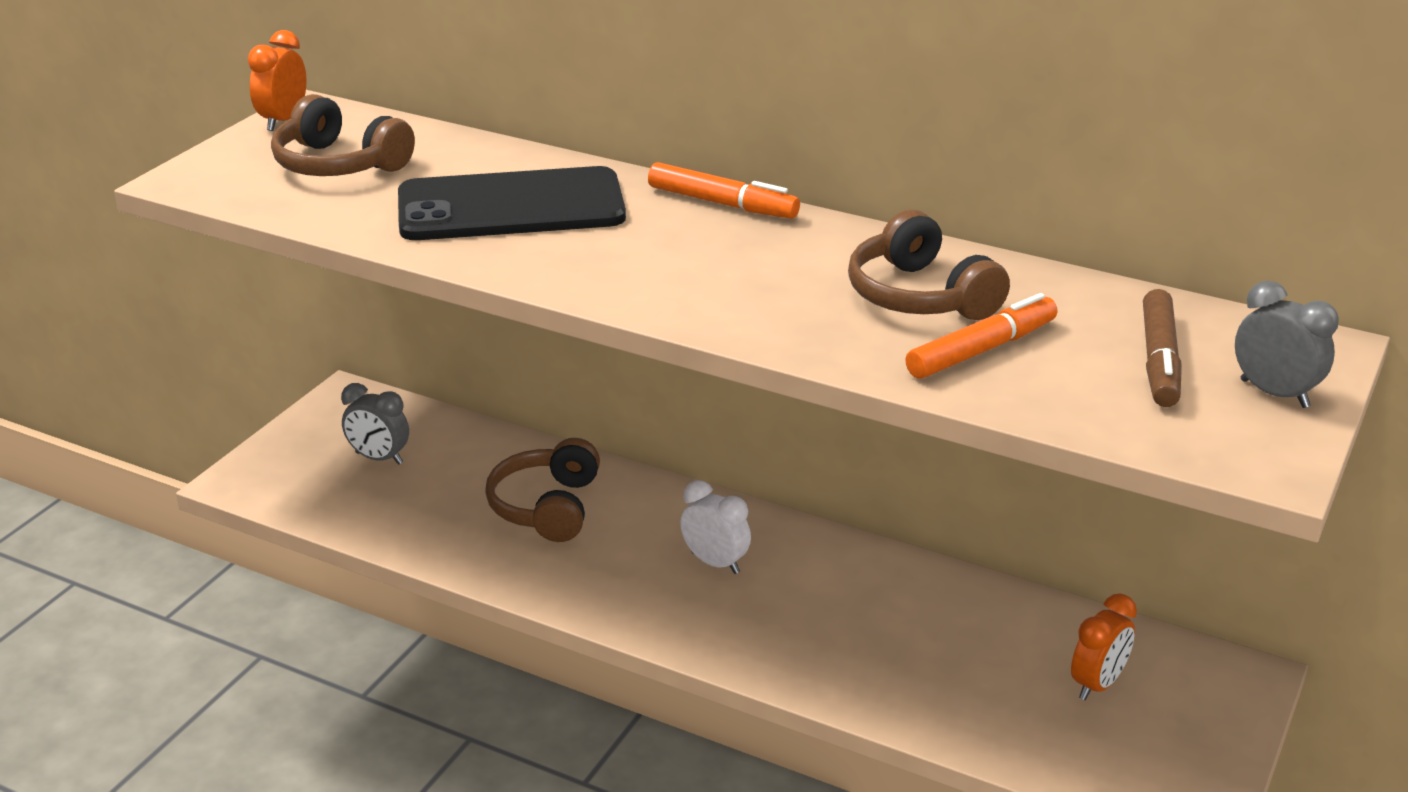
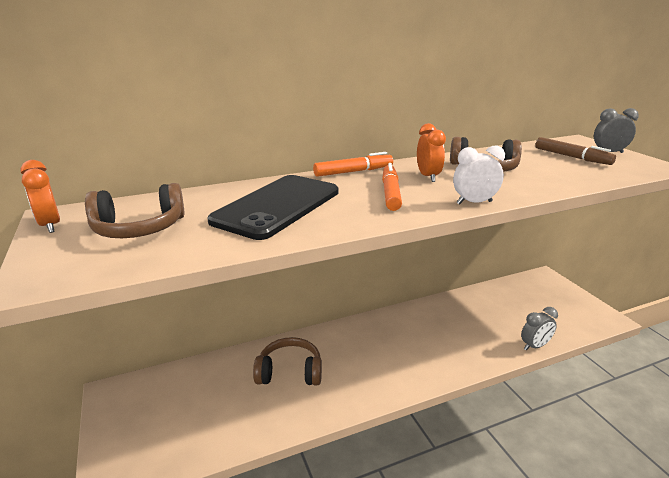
camera: 50 degrees left, 5 degrees down
(379, 458) = (177, 408): grey clock -> grey clock (534, 346)
(547, 507) = (290, 372): brown headphones -> brown headphones turned 135 degrees clockwise
(715, 563) = (382, 346): white clock -> white clock (474, 203)
(982, 350) = (539, 174): orange marker -> orange marker (390, 193)
(1097, 684) = (530, 302): orange clock -> orange clock (428, 177)

